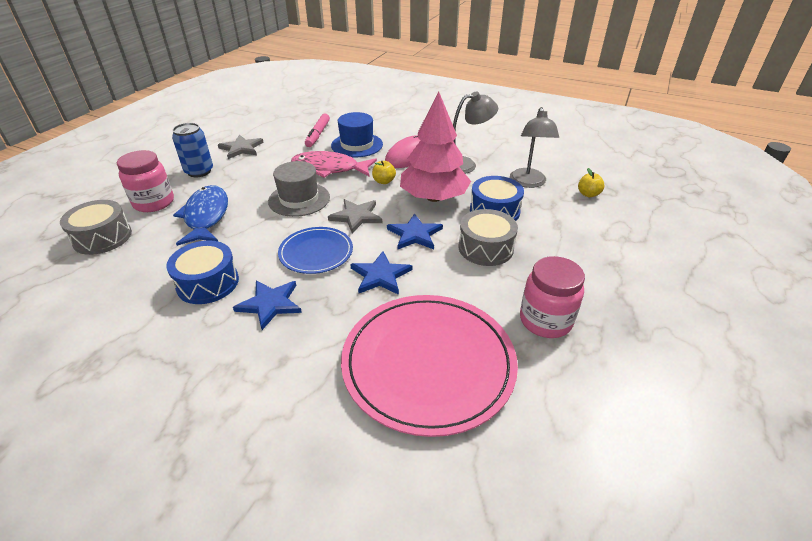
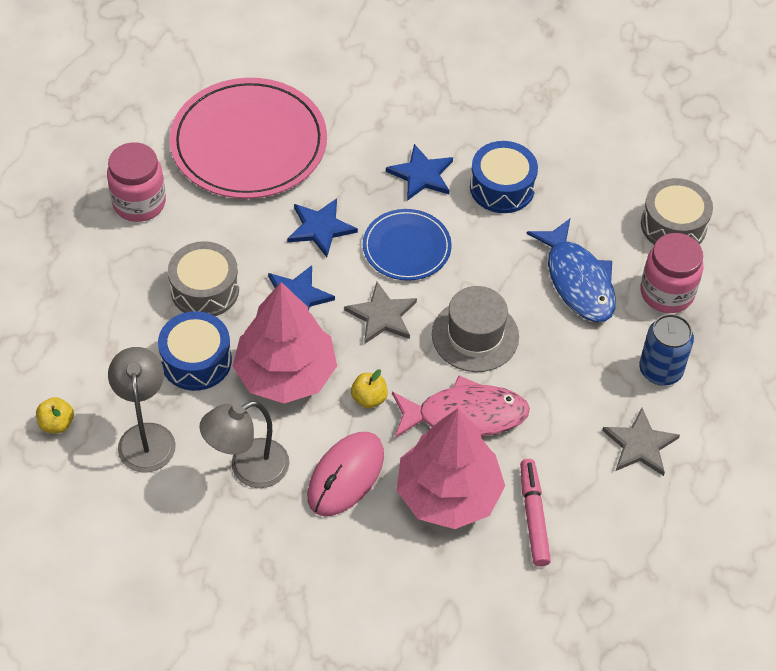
camera: 165 degrees right, 15 degrees up
(357, 145) = (448, 494): blue hat -> pink tree

